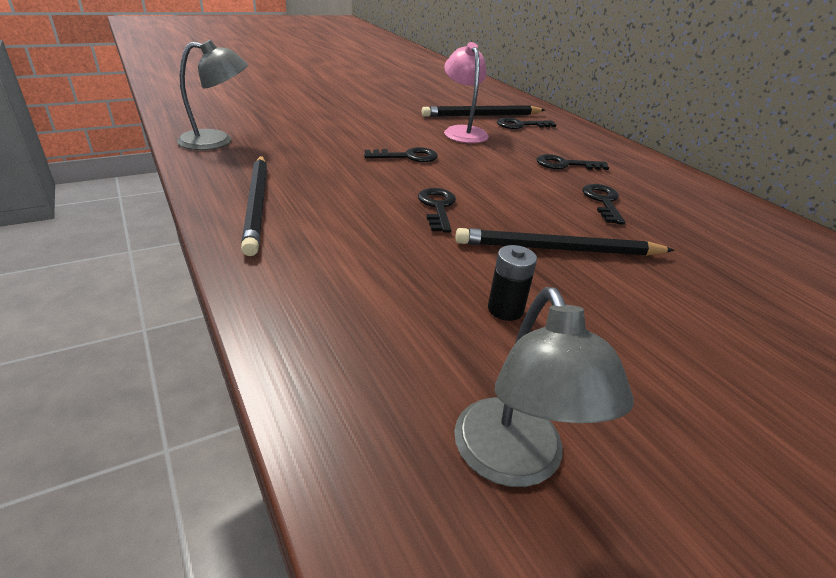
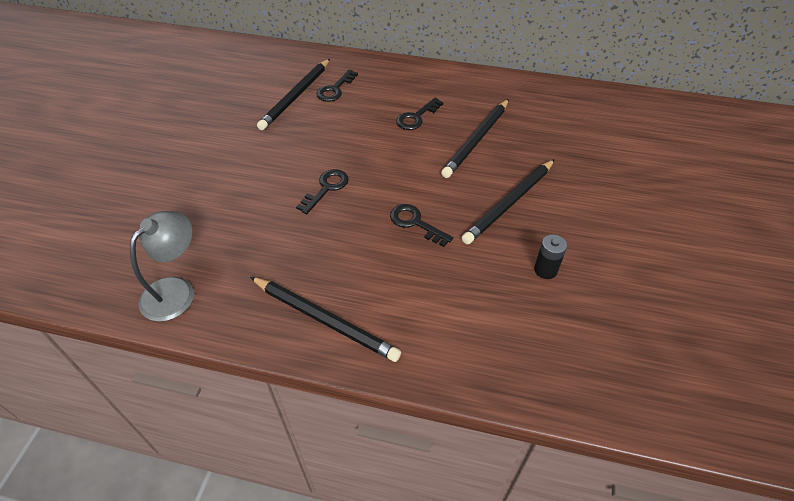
camera: 45 degrees left, 15 degrees up
(463, 132) = (314, 128): pink lamp -> none
(515, 461) = (646, 345): grey lamp -> none
(603, 201) = (477, 140): black key -> black pencil

